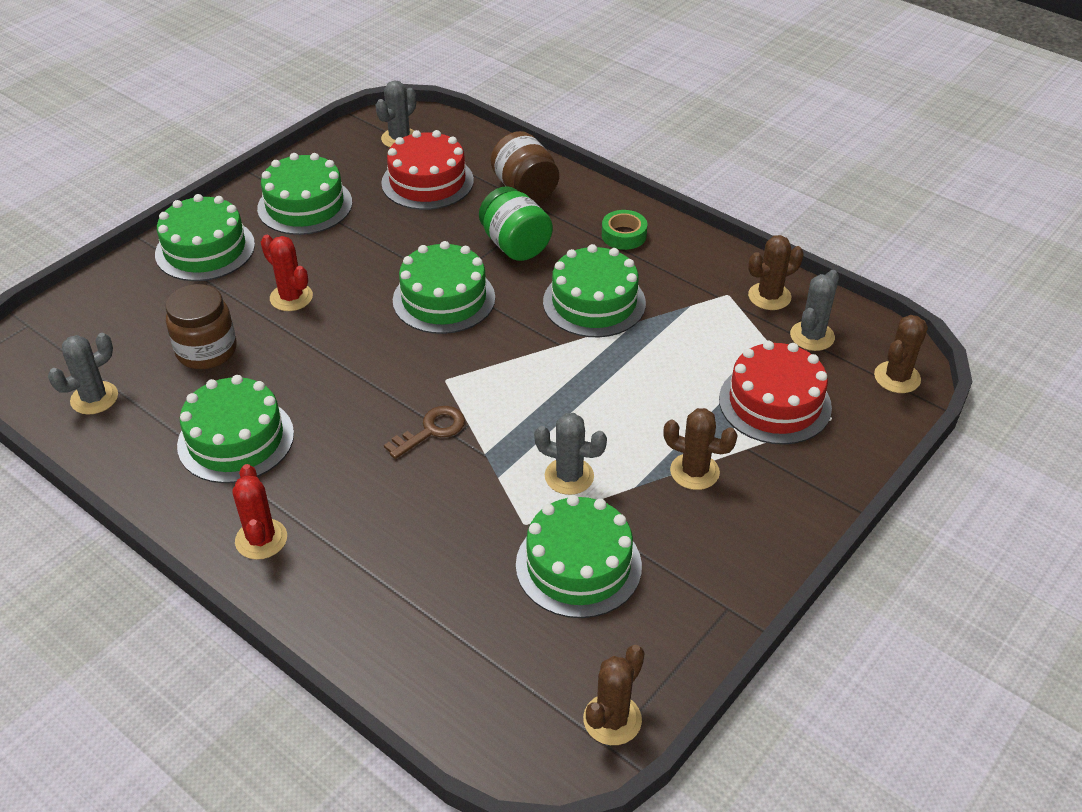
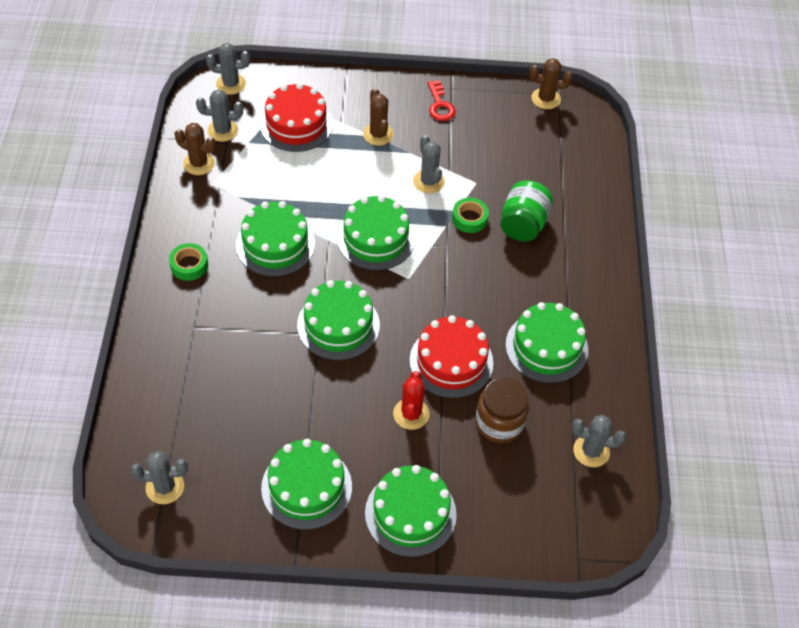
camera: 130 degrees left, 10 degrees up
(261, 539) = (592, 283): red cactus -> none
(427, 182) = (212, 424): red cake -> red cake (451, 361)
(431, 430) = (452, 259): brown key -> none
(473, 481) = (469, 219): none -> green tape
(515, 245) = (249, 319): green jar -> green jar (523, 224)
(525, 189) = (175, 353): brown jar -> none
(578, 565) = (480, 149): green cake -> green cake (375, 238)
(700, 571) = (440, 105): none -> red key
(897, 377) = (231, 84): brown cactus -> grey cactus

